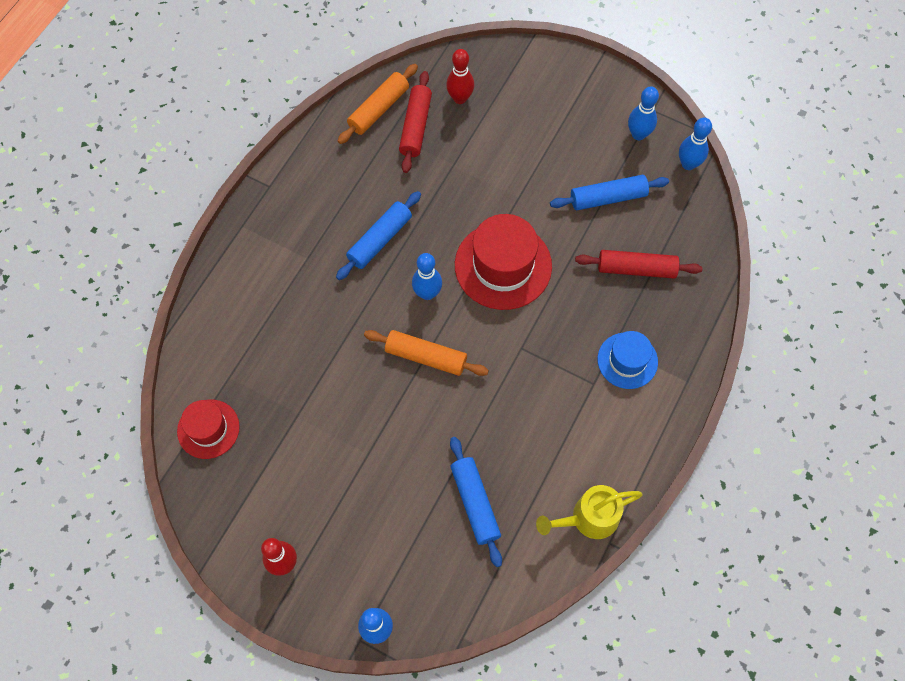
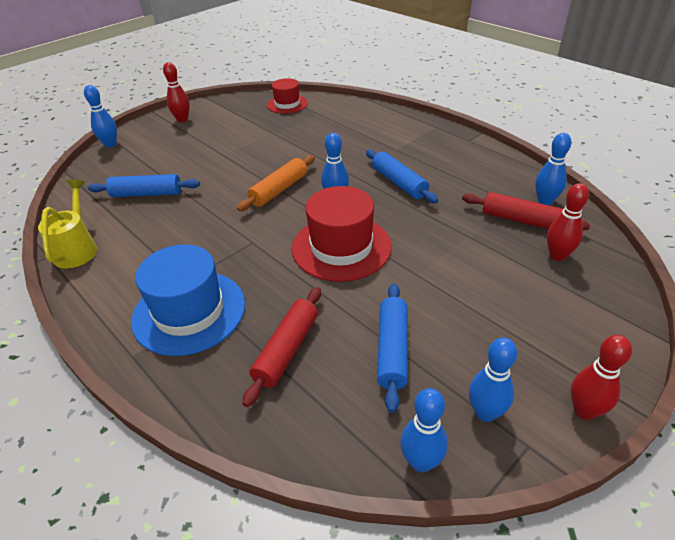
camera: 110 degrees right, 25 degrees down
(379, 109) = (545, 201): orange rolling pin -> blue bowling pin
(614, 82) = (584, 411): none -> red bowling pin
(627, 360) = (189, 311): blue hat -> blue hat, size x1.67

